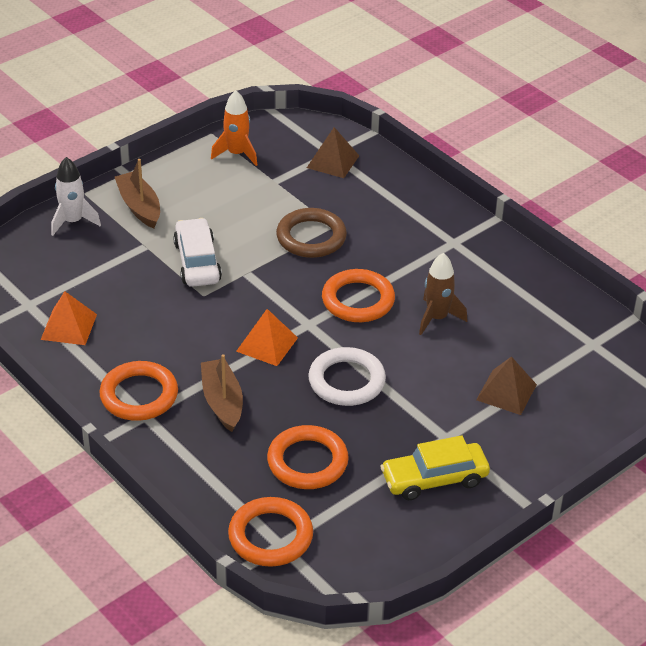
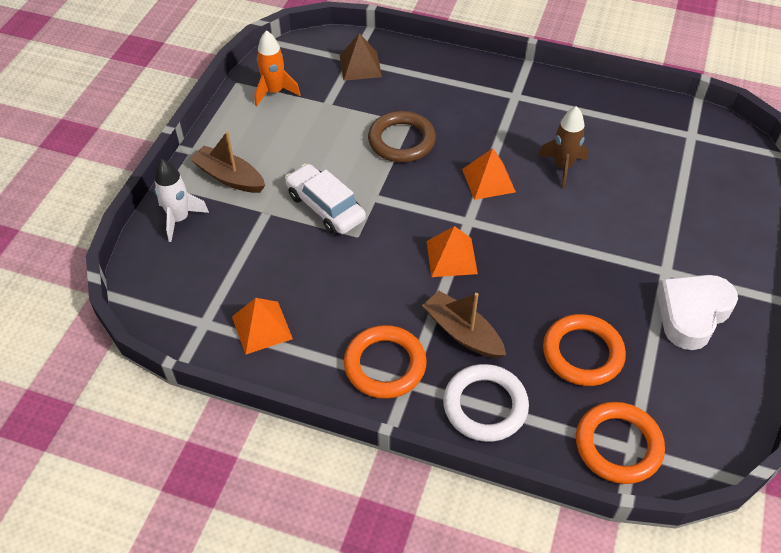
camera: 30 degrees left, 10 degrees up
(346, 381) = (545, 259): white ring -> white ring (485, 405)
(358, 300) = (488, 180): orange ring -> orange pyramid
(434, 479) = (692, 314): yellow car -> white heart
(506, 392) = (671, 207): brown pyramid -> none

